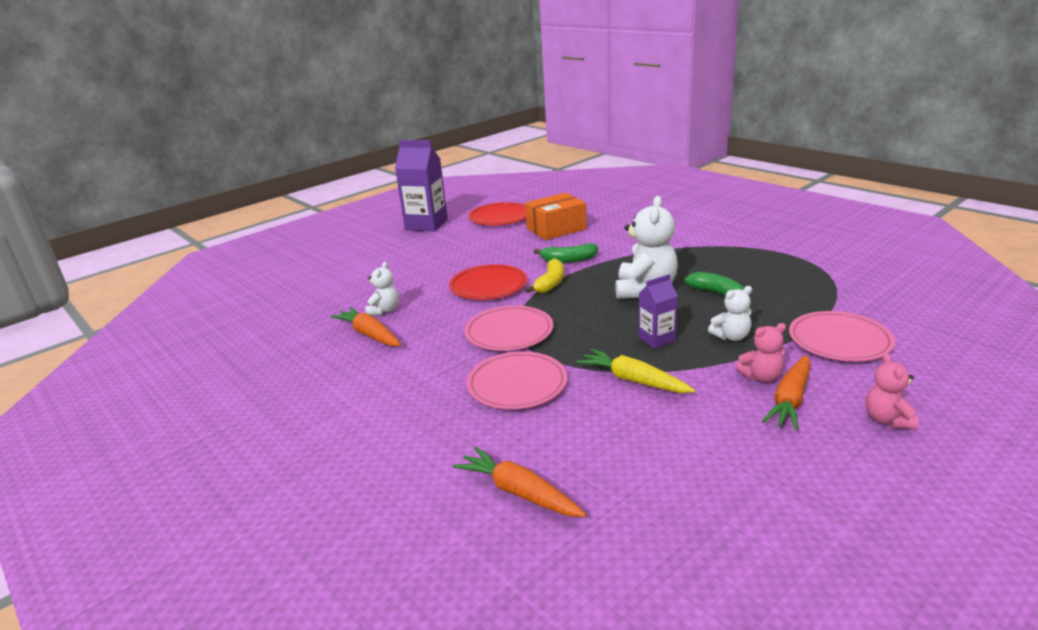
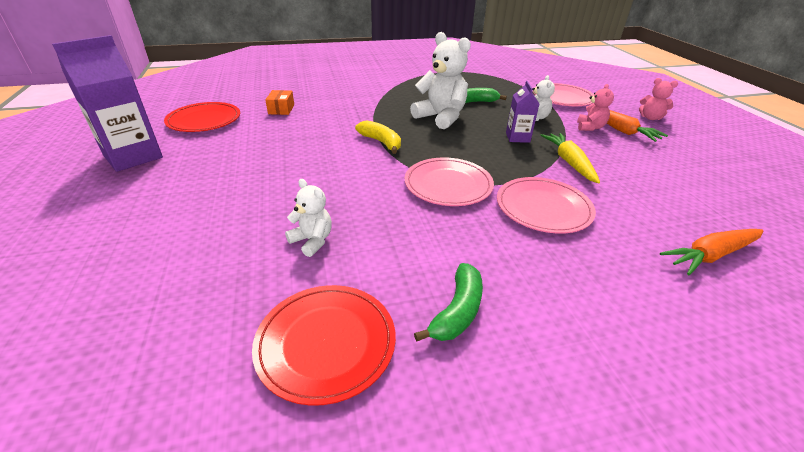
camera: 65 degrees left, 10 degrees up
(369, 335) = (361, 267): orange carrot -> none
(488, 286) = (344, 168): red plate -> red plate (326, 343)
(556, 229) = (281, 109): orange box -> orange box, size x0.54
(568, 260) = (349, 123): green banana -> green banana (457, 311)
(633, 380) = (569, 162): yellow carrot -> yellow carrot turned 105 degrees clockwise

